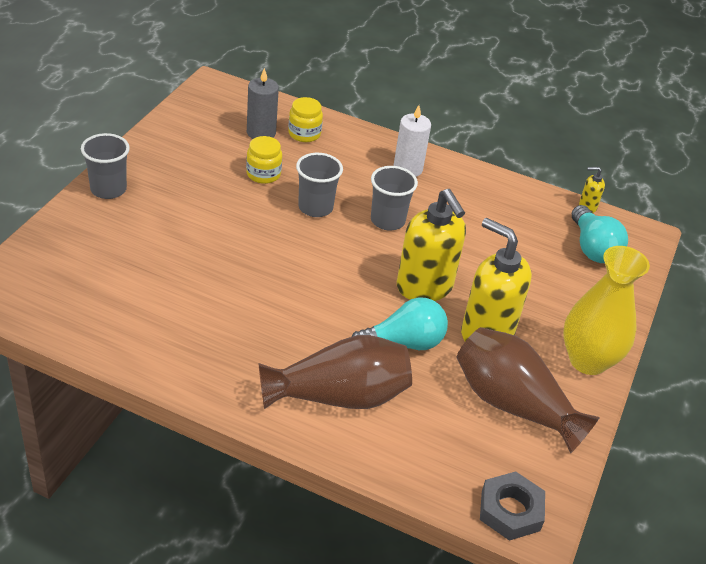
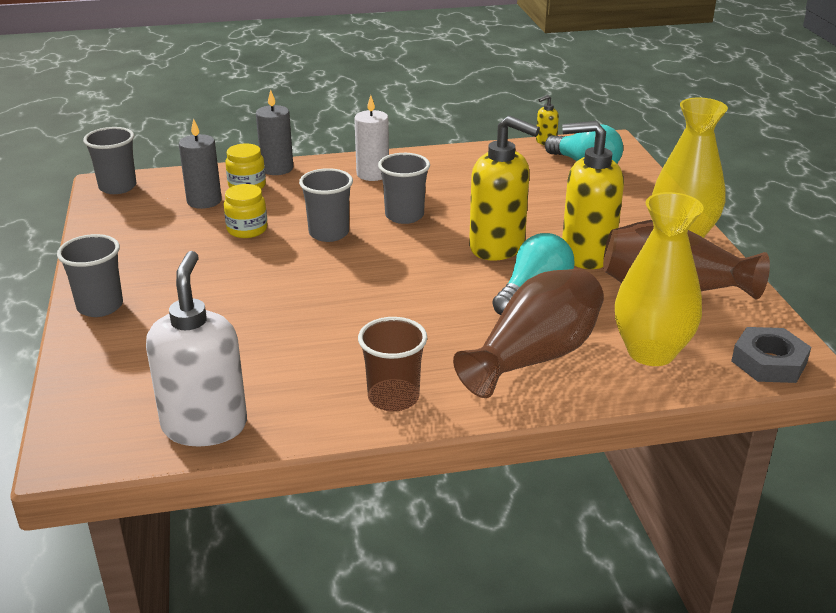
camera: 30 degrees left, 10 degrees down
(77, 319) = (205, 426): none -> white soap dispenser
(209, 369) = (393, 398): none -> brown cup
(217, 90) = (117, 187): none -> grey cup
(342, 128) = (277, 168): none -> grey candle
(429, 445) = (651, 352): none -> yellow vase

